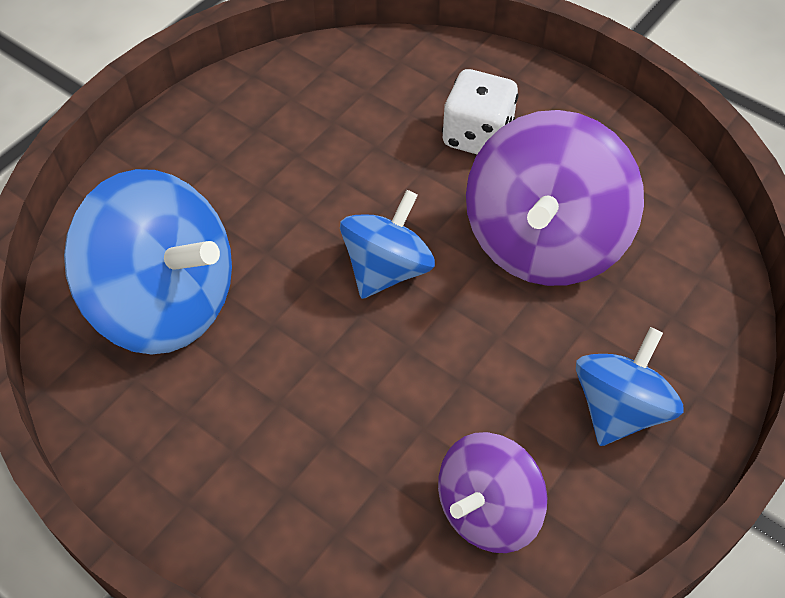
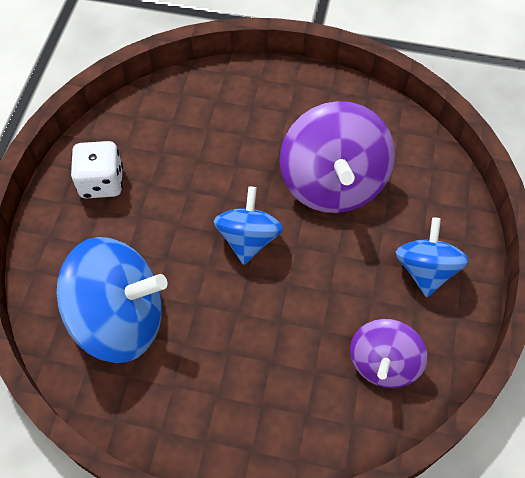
camera: 25 degrees left, 5 degrees up
(477, 136) = (258, 128): white dice -> white dice (102, 182)

